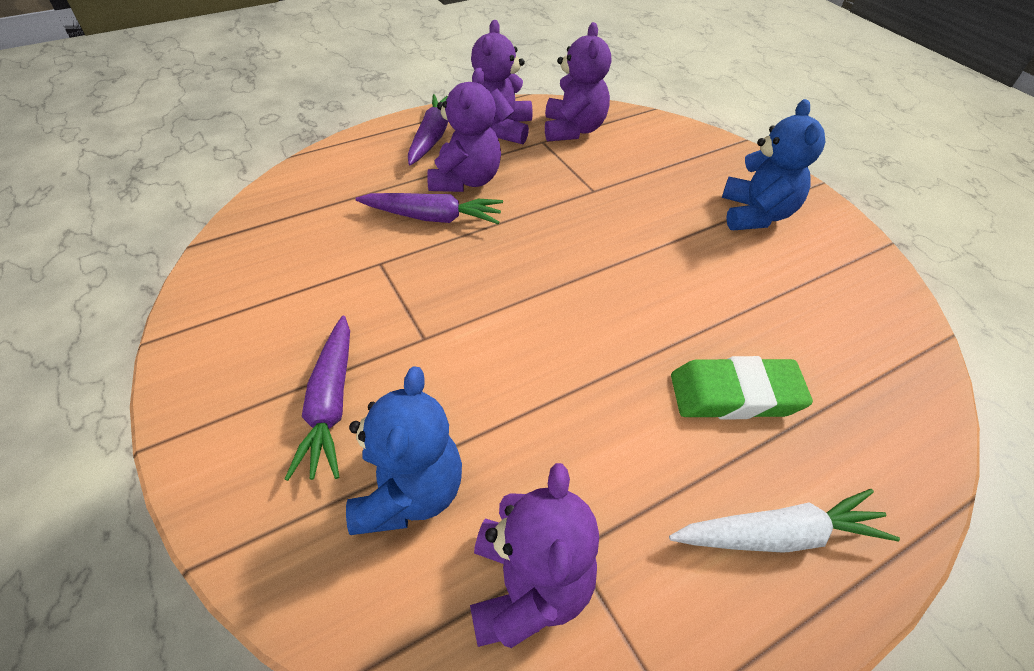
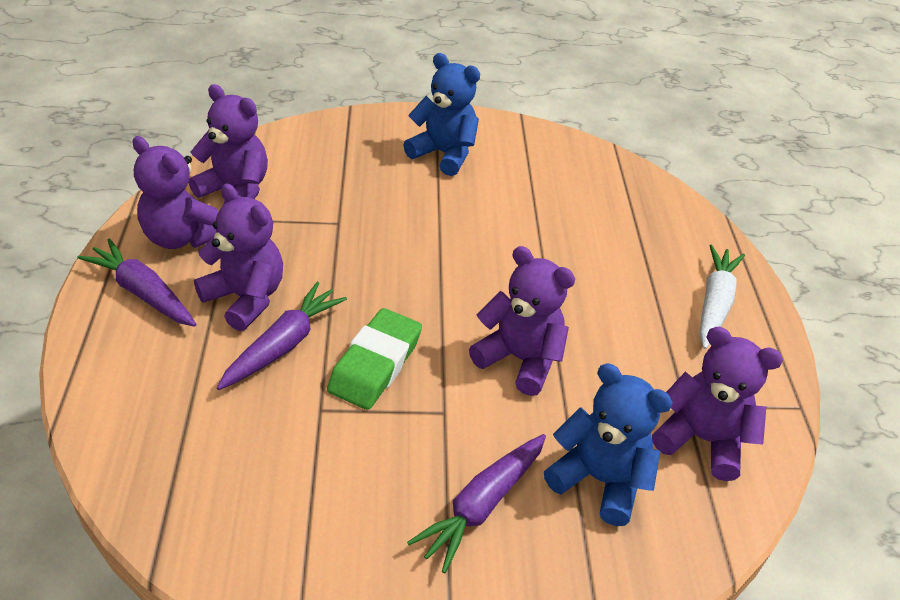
camera: 65 degrees left, 5 degrees down
(330, 404) = (481, 505): purple carrot -> purple carrot turned 105 degrees clockwise
(528, 369) = (519, 359): none -> purple teddy bear
(735, 395) = (606, 263): green eraser -> green eraser (375, 364)

